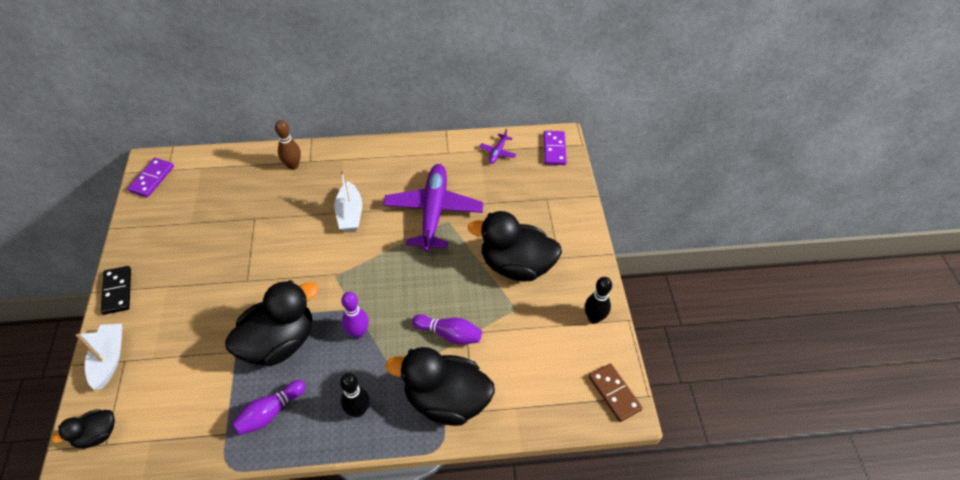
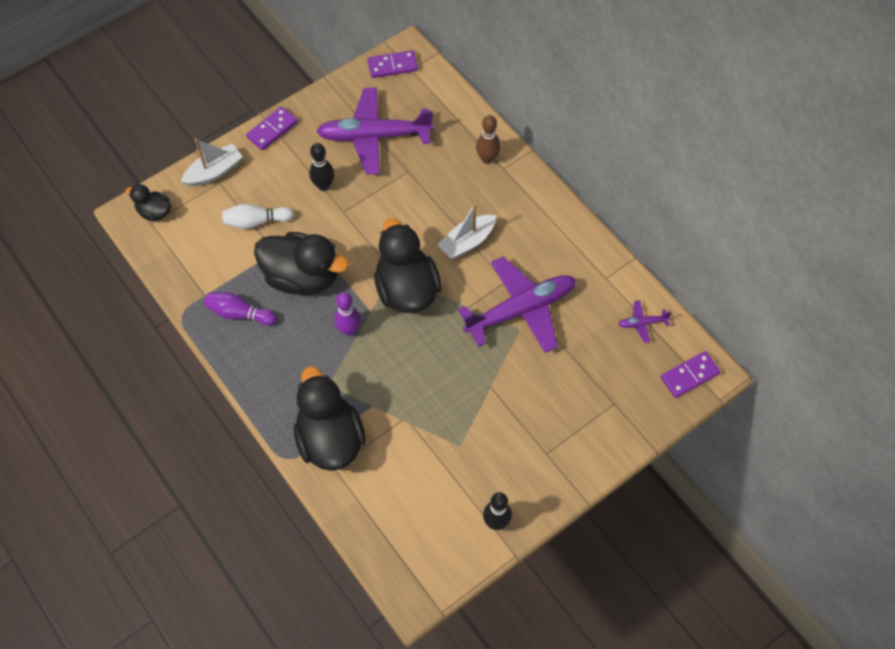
camera: 60 degrees right, 10 degrees up
(117, 291) = (272, 130): black domino -> purple domino
(192, 351) = (256, 221): none -> white bowling pin
(201, 223) = (374, 136): none -> purple plane
(358, 410) = (279, 376): black bowling pin -> black bowling pin (324, 186)
(449, 334) = (395, 404): purple bowling pin -> none
(516, 265) = (509, 419): black duck -> black duck (407, 289)
(614, 393) = (425, 580): brown domino -> none

